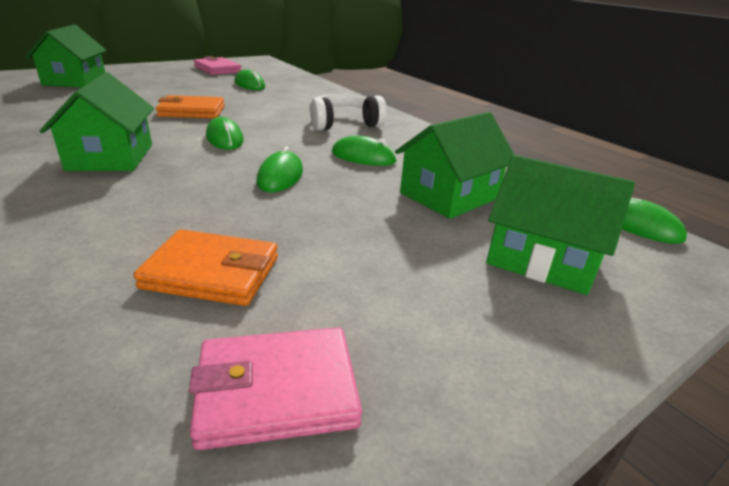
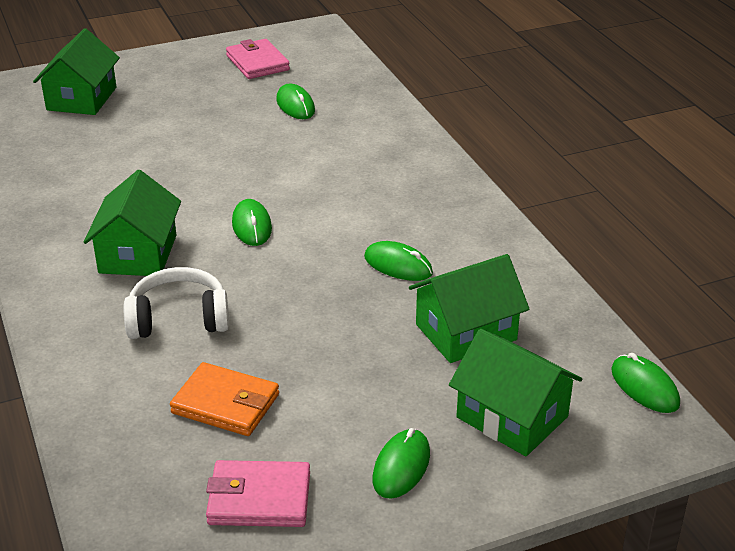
camera: 15 degrees right, 5 degrees up
(192, 111) = (219, 170): orange wallet -> none
(280, 177) = (300, 293): green mouse -> green mouse (401, 467)
(344, 124) = (396, 200): white headphones -> white headphones (179, 319)

